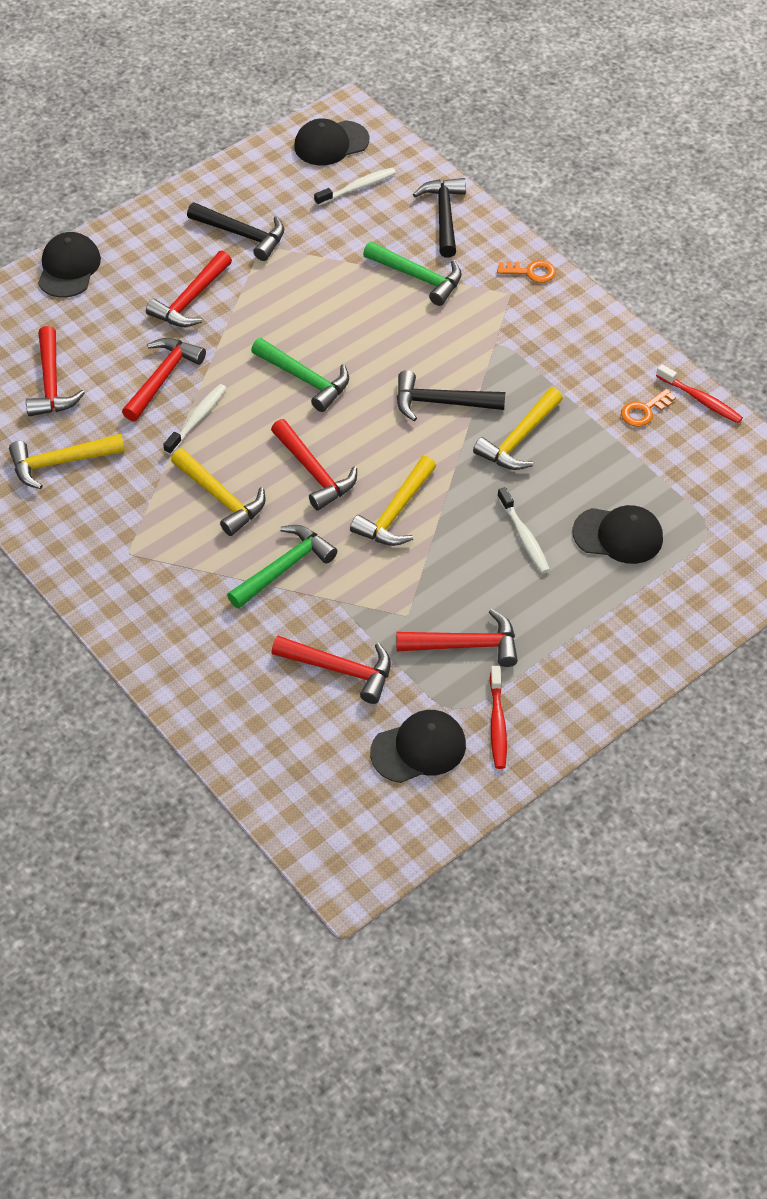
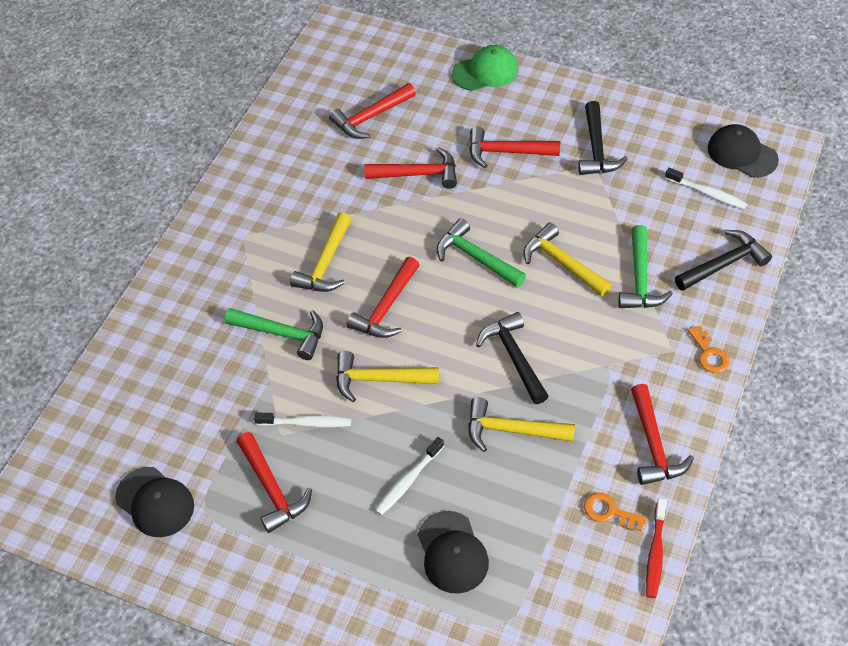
camera: 65 degrees right, 0 degrees up
(60, 462) = (302, 158): yellow hammer -> yellow hammer (562, 263)
(69, 268) = (485, 71): black cap -> green cap
(197, 419) = (392, 213): white toothbrush -> white toothbrush (306, 423)
(305, 379) = (476, 257): green hammer -> green hammer turned 120 degrees clockwise
(340, 670) = (204, 415): red hammer -> red hammer (653, 445)
(497, 723) = (205, 547): red toothbrush -> none

